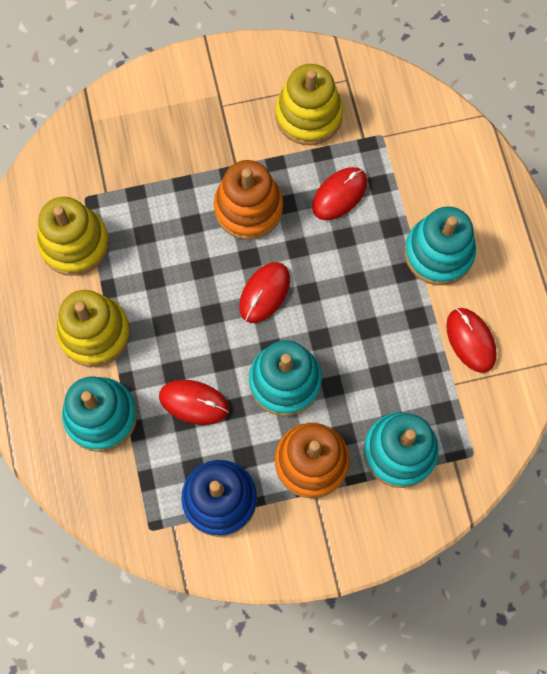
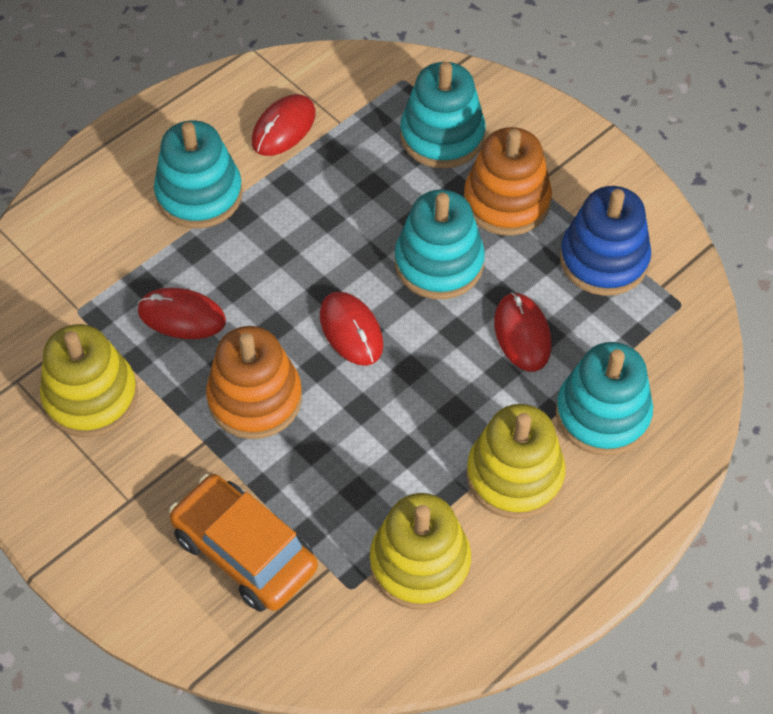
camera: 120 degrees left, 15 degrees down
(146, 152) = (245, 551): none -> orange car
(264, 293) = (351, 330): red mouse -> red mouse turned 60 degrees clockwise

